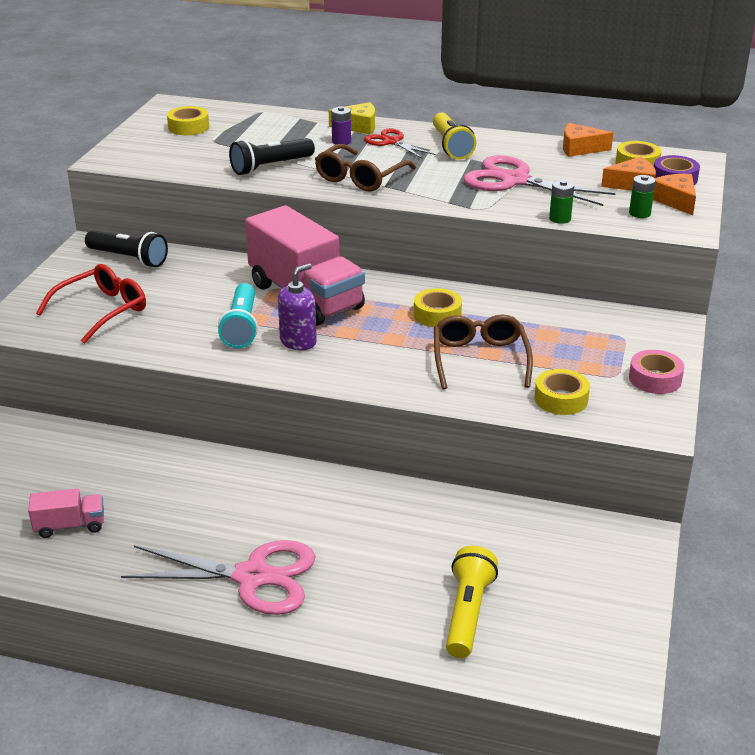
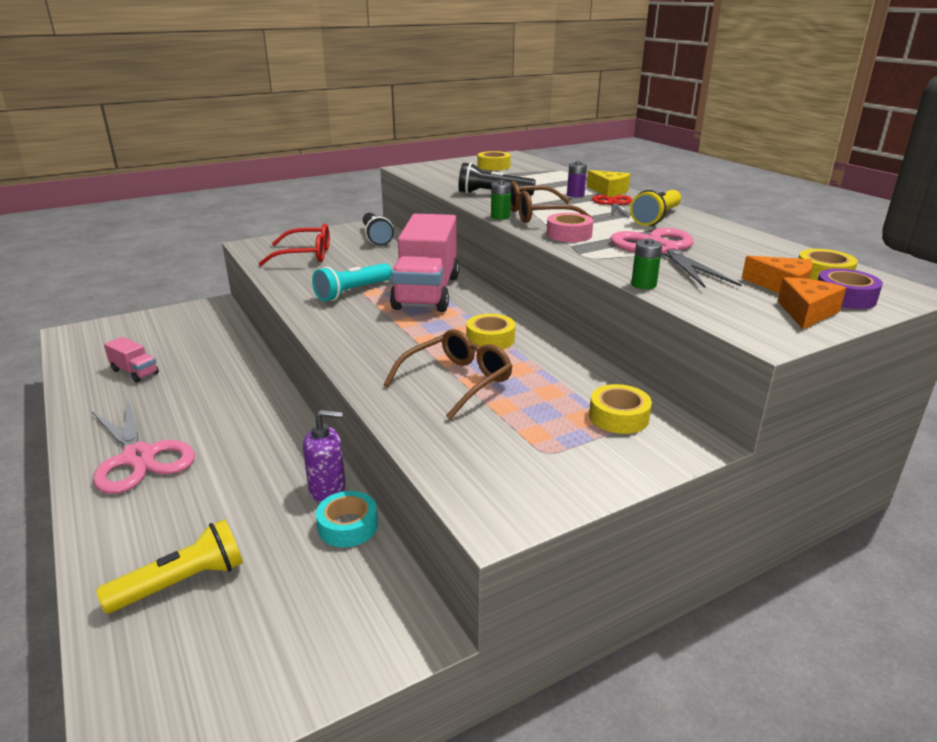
camera: 45 degrees right, 5 degrees down
(298, 342) = (364, 314): purple soap dispenser -> purple soap dispenser (328, 489)
(500, 513) = (348, 526): none -> turquoise tape
(561, 399) = (458, 443): yellow tape -> yellow tape (618, 417)
(580, 148) = (780, 249): orange cheese -> none
(639, 213) = (739, 308): green battery -> green battery (500, 217)
(655, 379) = (579, 476): pink tape -> pink tape (569, 235)

